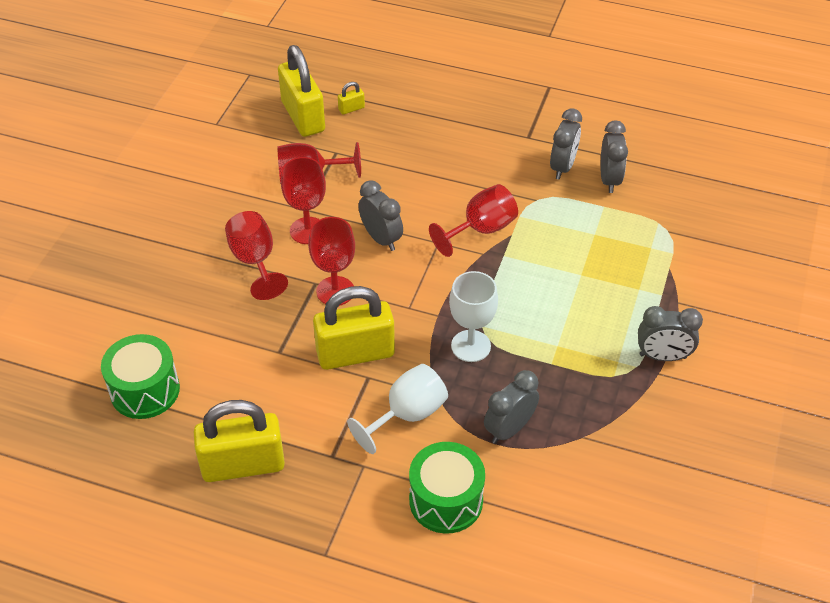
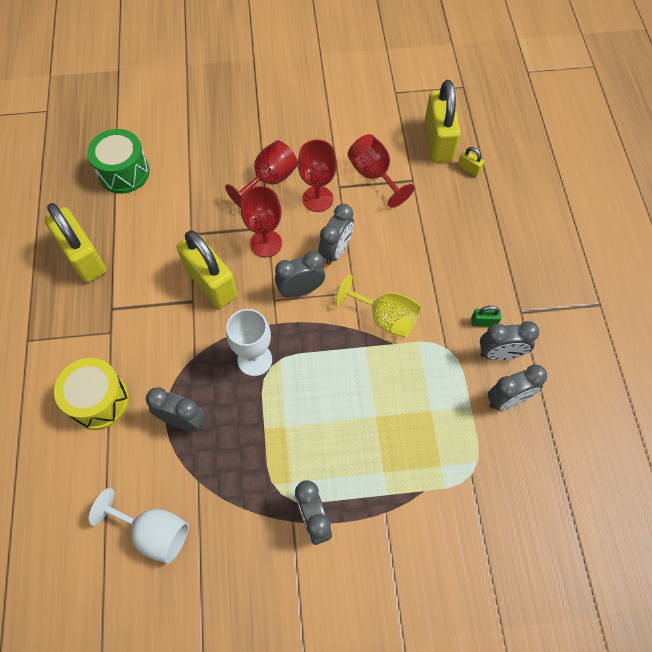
camera: 65 degrees right, 15 degrees up
(303, 117) = (438, 141): yellow padlock -> yellow padlock turned 45 degrees counterclockwise
(407, 415) = (168, 342): white goblet -> white goblet (154, 532)
(410, 282) = (300, 290): none -> grey clock
(446, 500) = (99, 401): green drum -> yellow drum
(481, 229) = (385, 318): red goblet -> yellow goblet
(524, 164) = (483, 322): none -> green padlock

